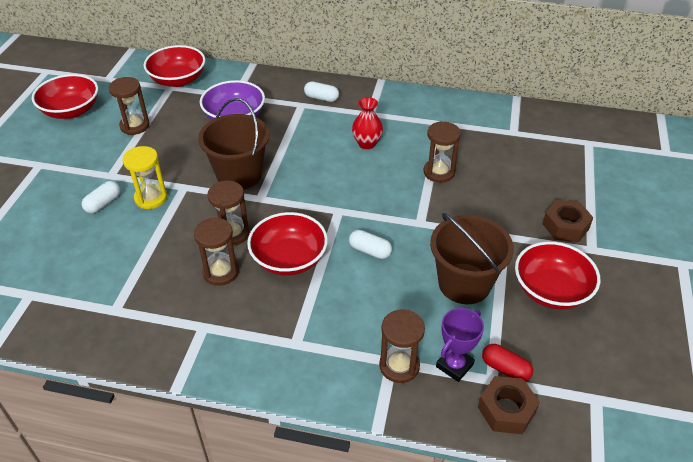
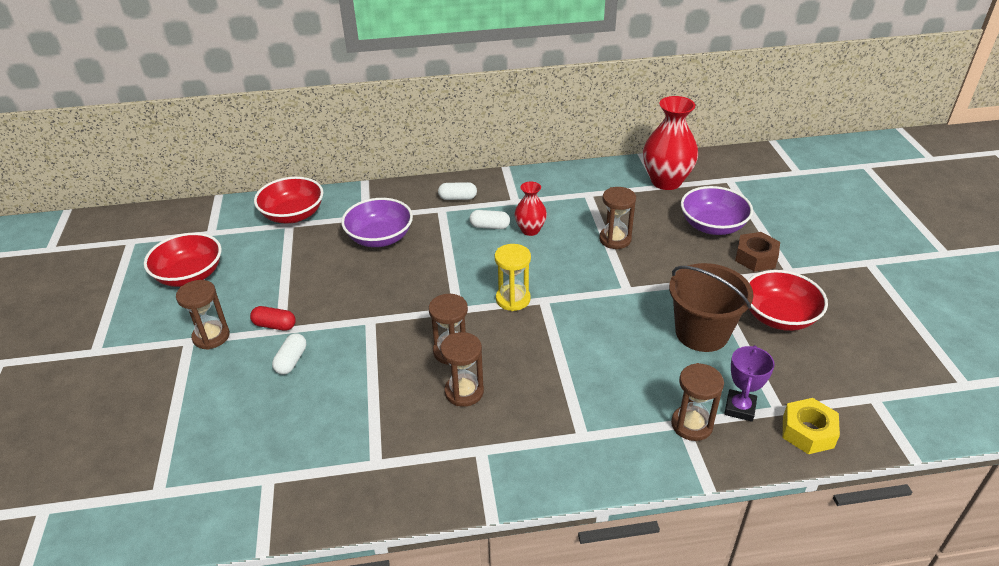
camera: 20 degrees left, 5 degrees down
(135, 126) = (275, 273): brown hourglass -> brown hourglass (211, 336)
(151, 198) = (341, 341): yellow hourglass -> yellow hourglass (513, 299)
(239, 175) = (421, 292): brown bucket -> none
(289, 259) = (524, 359): red bowl -> none
(370, 251) = (597, 329): white capsule -> white capsule (489, 226)
(505, 369) = (784, 396): red capsule -> red capsule (274, 325)
(506, 410) = (808, 432): brown nut -> yellow nut
(523, 129) = (666, 181): none -> red vase
(542, 184) = (712, 226): none -> purple bowl

